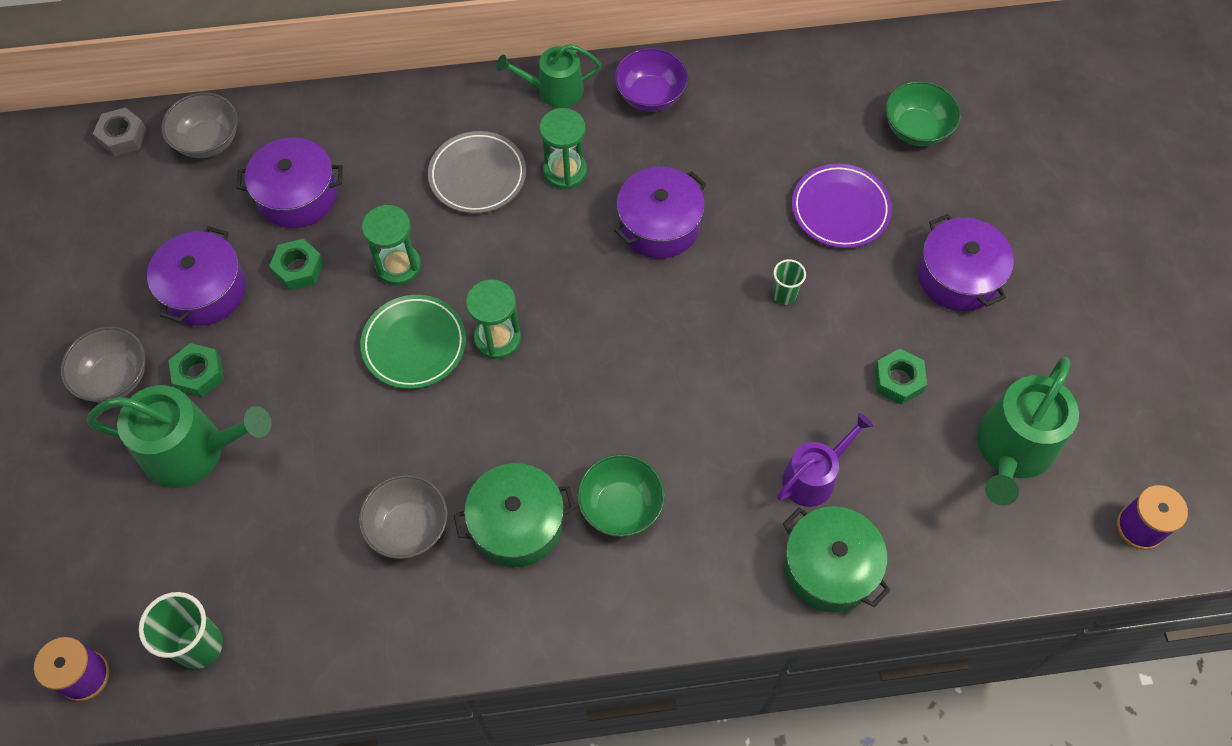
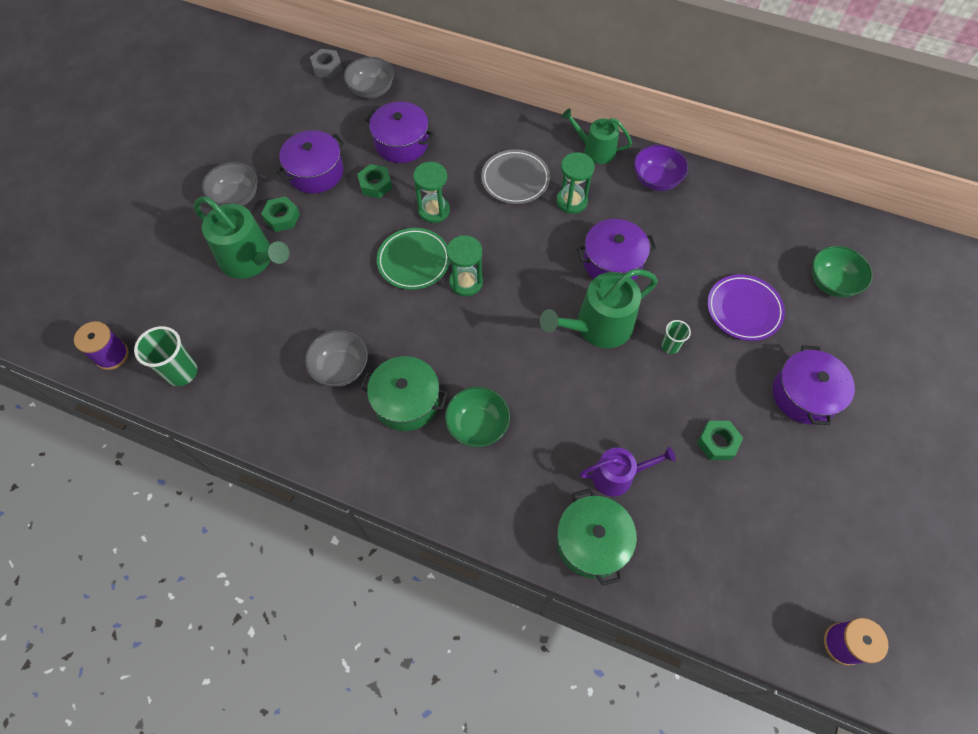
camera: 30 degrees right, 0 degrees up
(1012, 450) = (774, 534): green watering can -> green watering can (598, 326)

